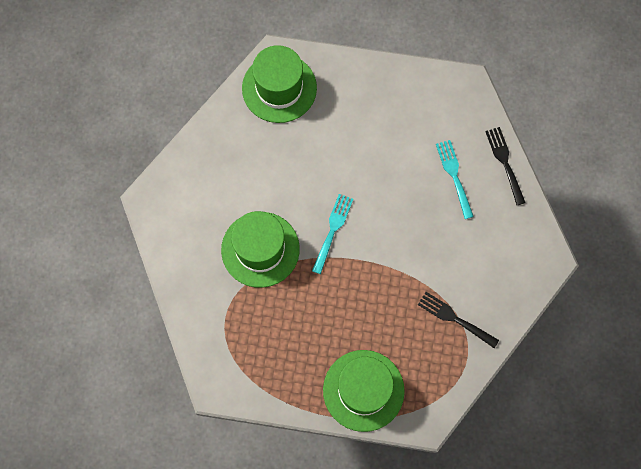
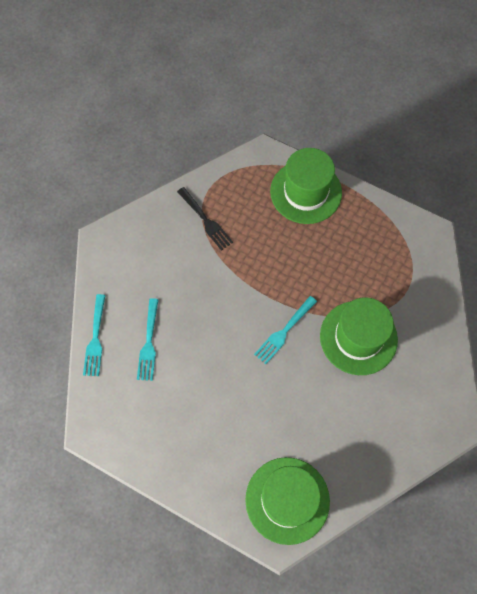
camera: 160 degrees left, 5 degrees down
(505, 162) = (95, 339): black fork -> turquoise fork

